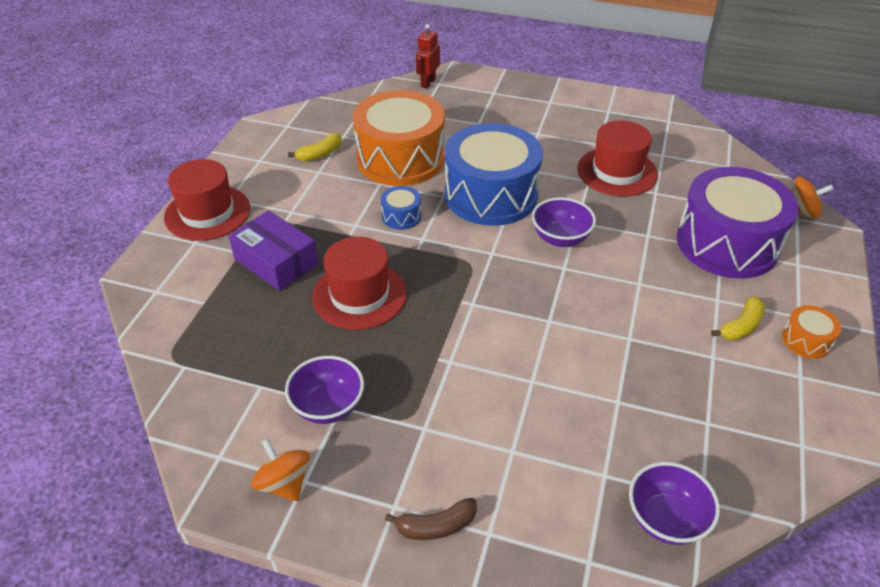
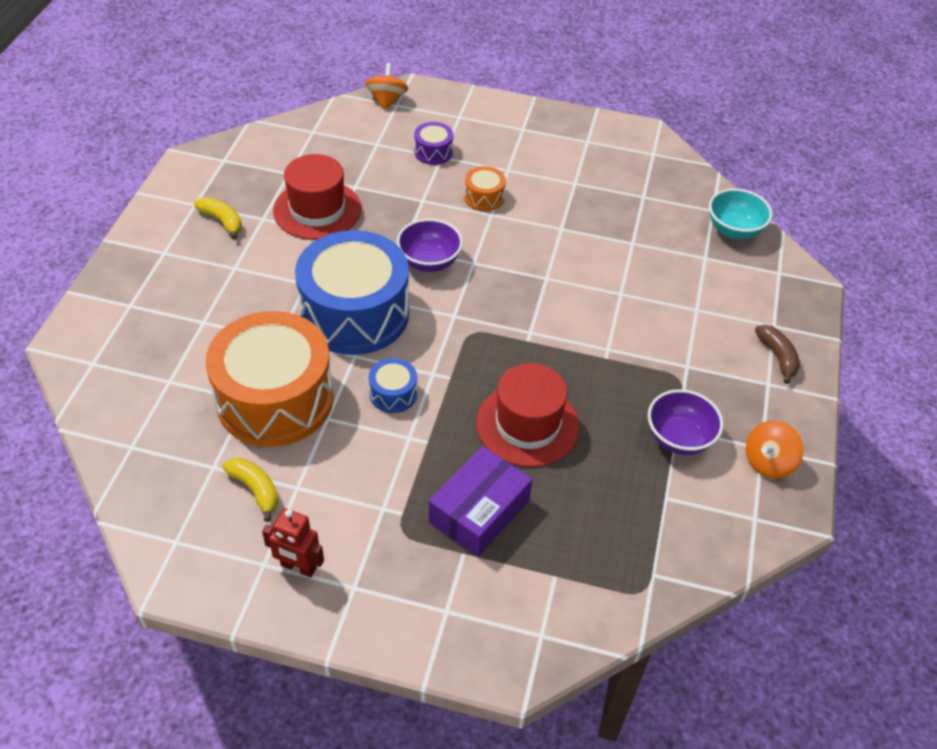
camera: 95 degrees left, 5 degrees up
(207, 213) = (385, 608): red hat -> none
(428, 83) = (87, 375): red robot -> red robot (298, 567)
(666, 519) = (734, 230): purple bowl -> turquoise bowl
(727, 243) = (433, 152): purple drum -> purple drum, size x0.41
(741, 326) = (538, 162): yellow banana -> yellow banana (222, 221)
(806, 340) = (549, 130): orange drum -> orange drum (484, 197)

